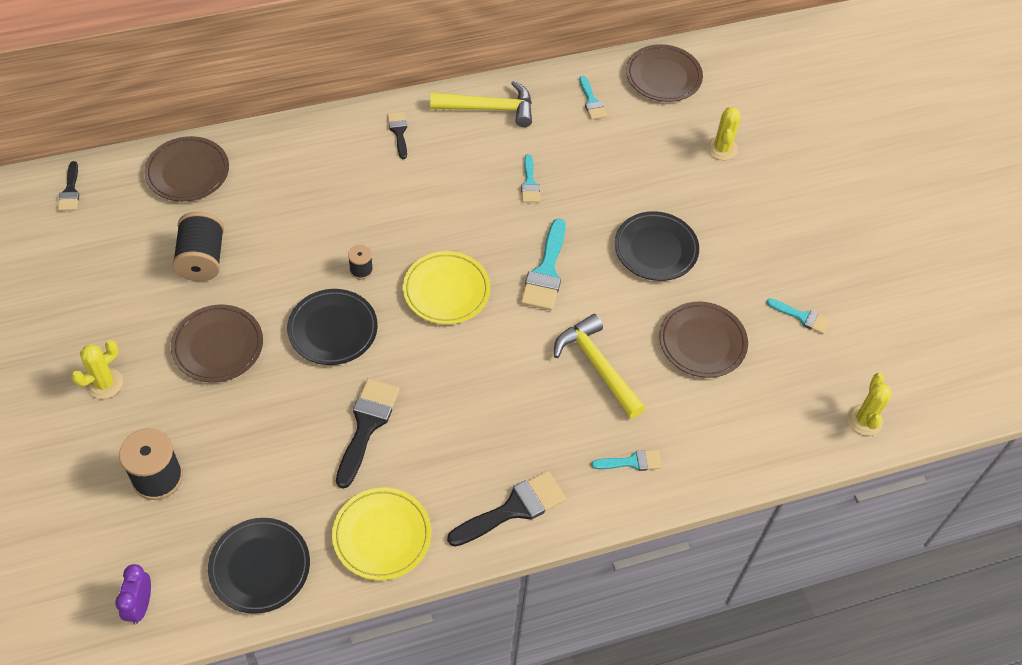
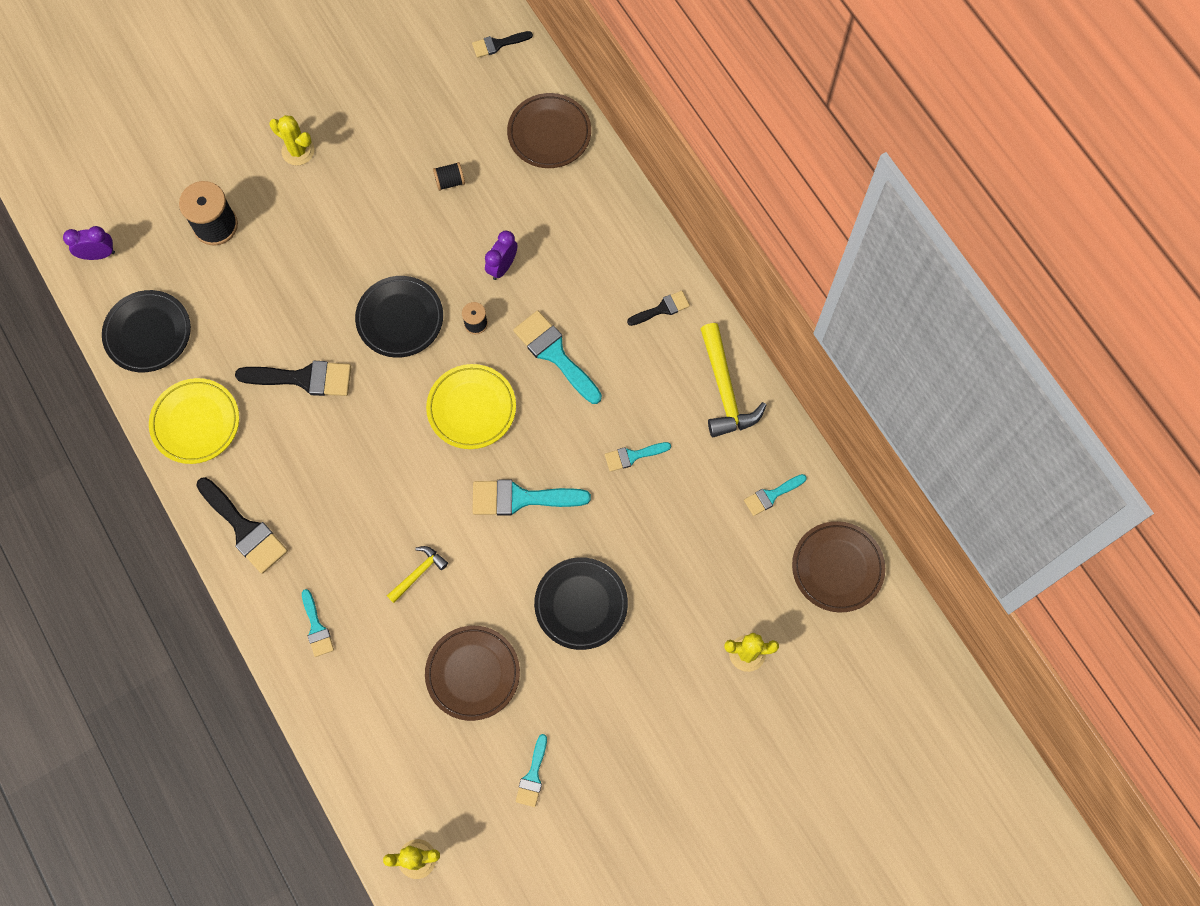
camera: 80 degrees right, 15 degrees up
(202, 260) = (450, 181): black spool -> black spool, size x0.52
(218, 346) = (358, 227): brown plate -> none
(311, 237) = (502, 266): none -> purple clock
(414, 217) = (555, 354): none -> turquoise brush
(597, 366) = (418, 573): yellow hammer -> yellow hammer, size x0.56

